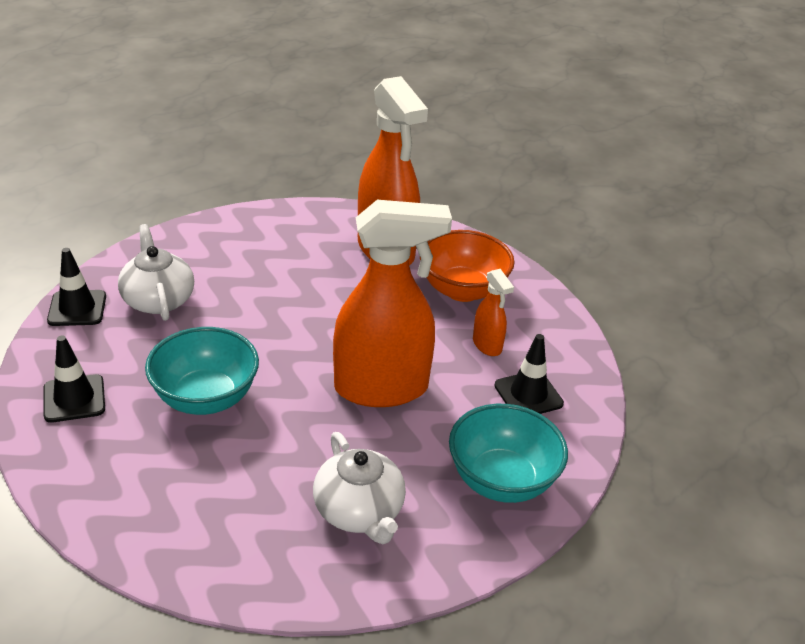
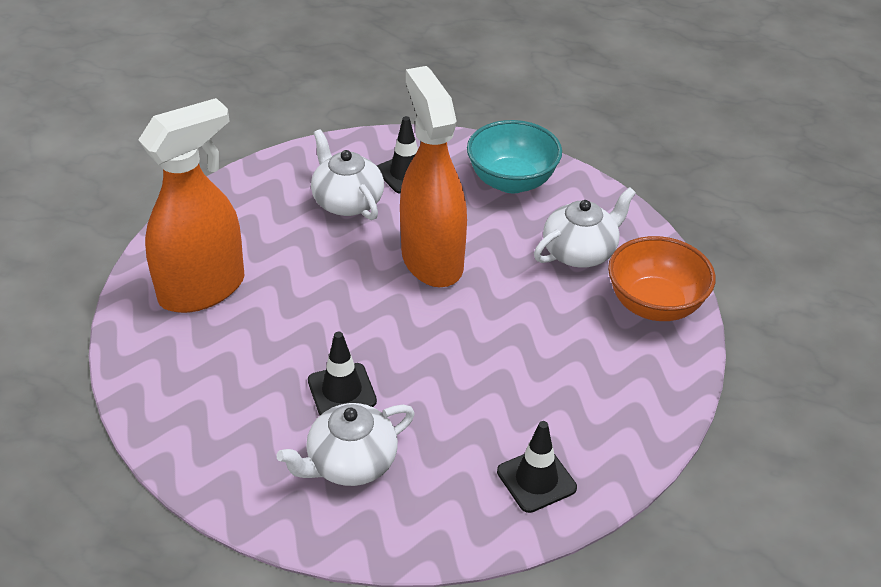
camera: 100 degrees left, 5 degrees up
(77, 308) = (390, 535): black traffic cone -> black traffic cone (342, 391)
(205, 398) = (493, 377): turquoise bowl -> none
(462, 290) = (264, 225): orange bowl -> orange bowl (655, 305)
(487, 345) = (347, 201): orange spray bottle -> white teapot

